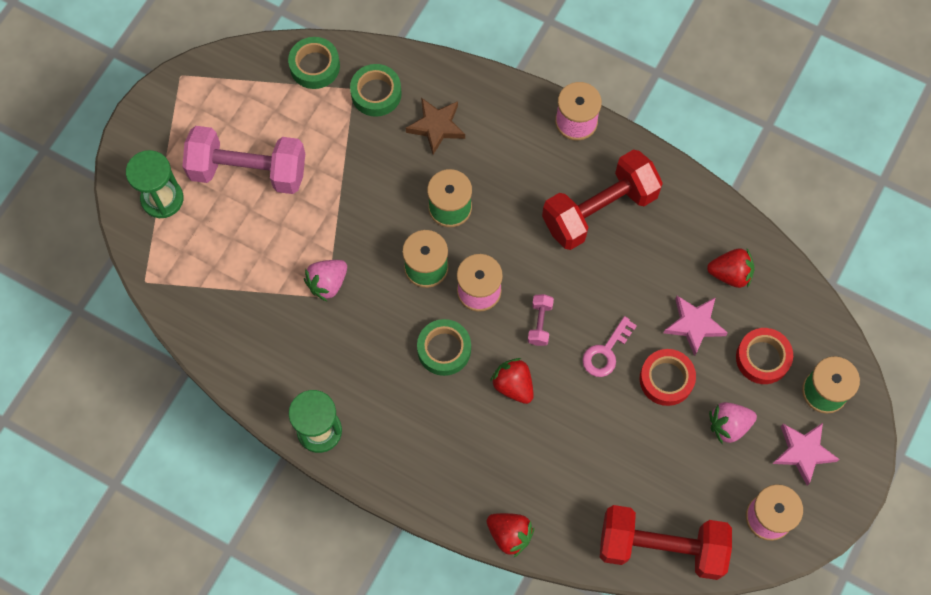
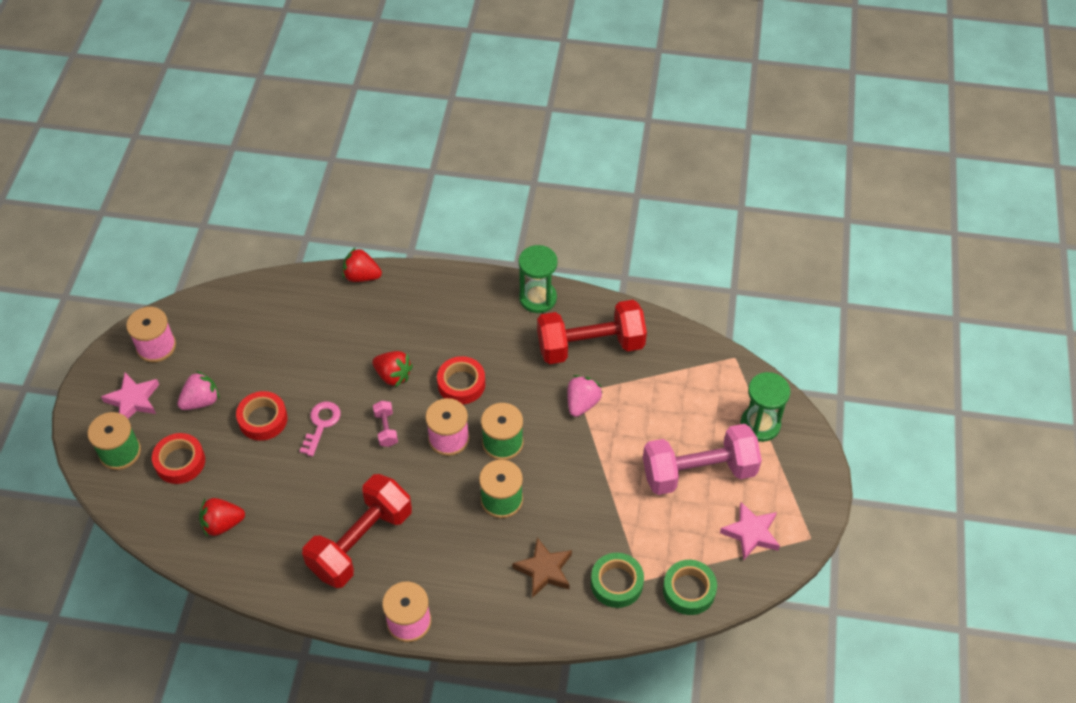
camera: 160 degrees right, 15 degrees down
(444, 349) = (461, 384): green tape -> red tape
(661, 547) = (240, 302): red dumbbell -> red dumbbell (590, 345)
(694, 325) = (247, 470): pink star -> pink star (751, 533)

